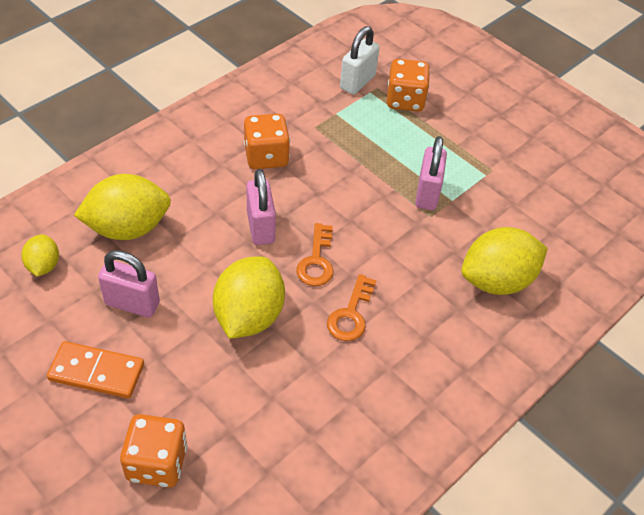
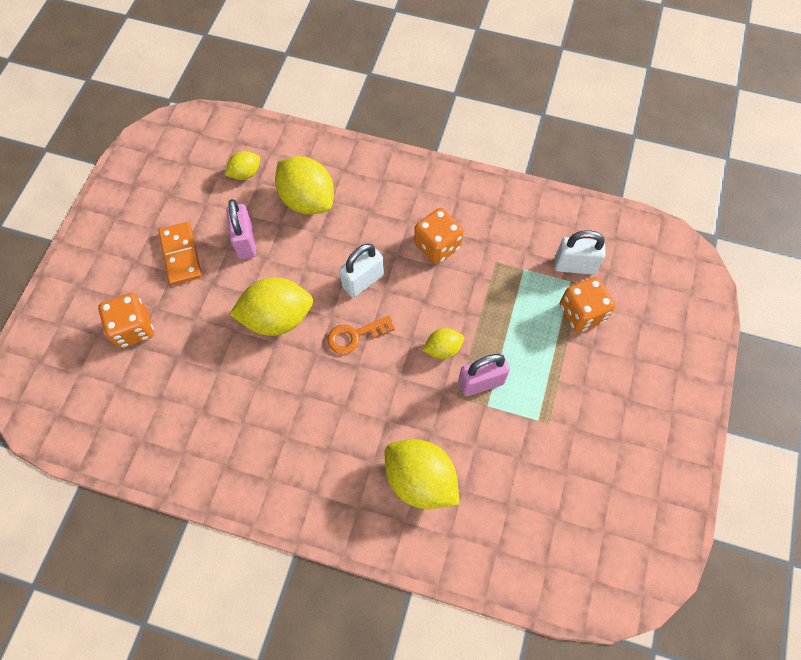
camera: 65 degrees right, 15 degrees up
(260, 227) = (363, 281): pink padlock -> white padlock
(351, 314) = (319, 385): orange key -> none
(376, 203) = (443, 349): none -> yellow lemon

